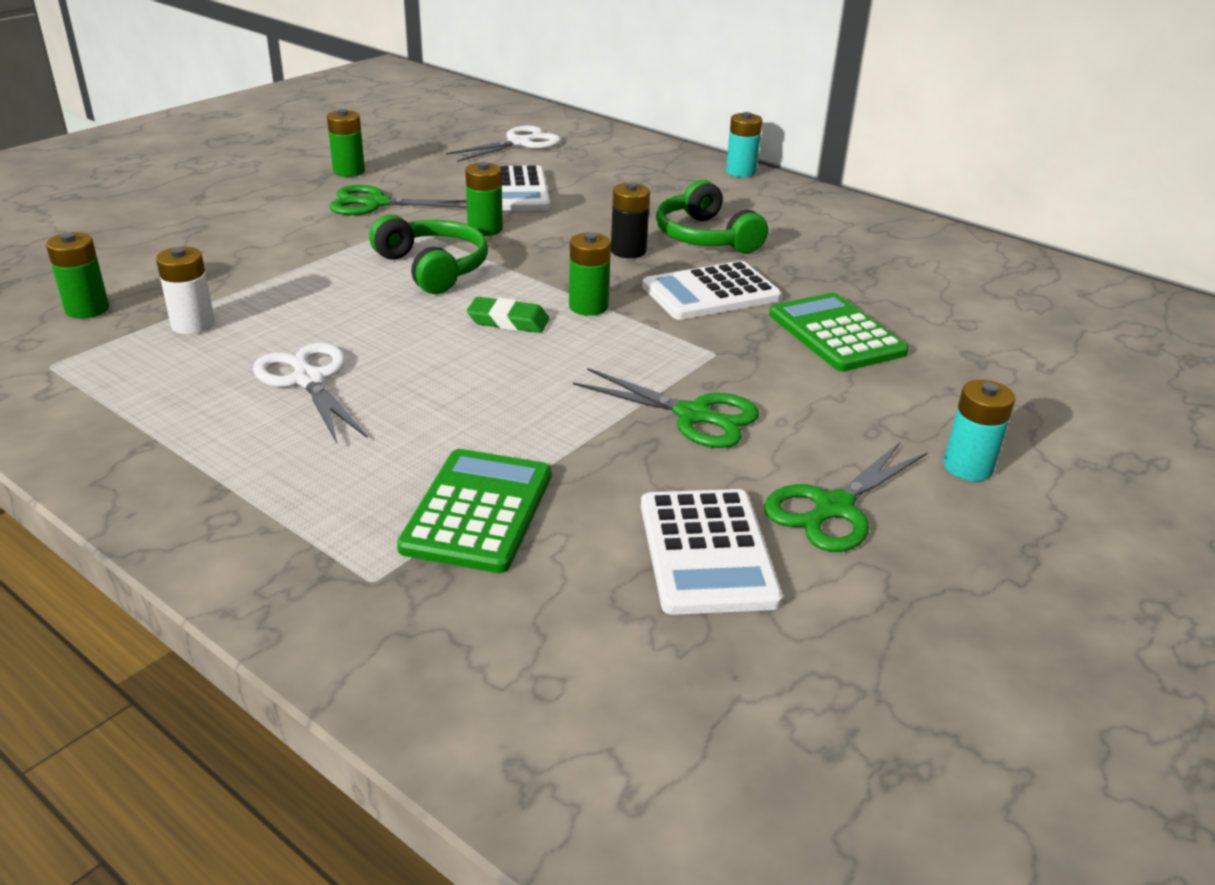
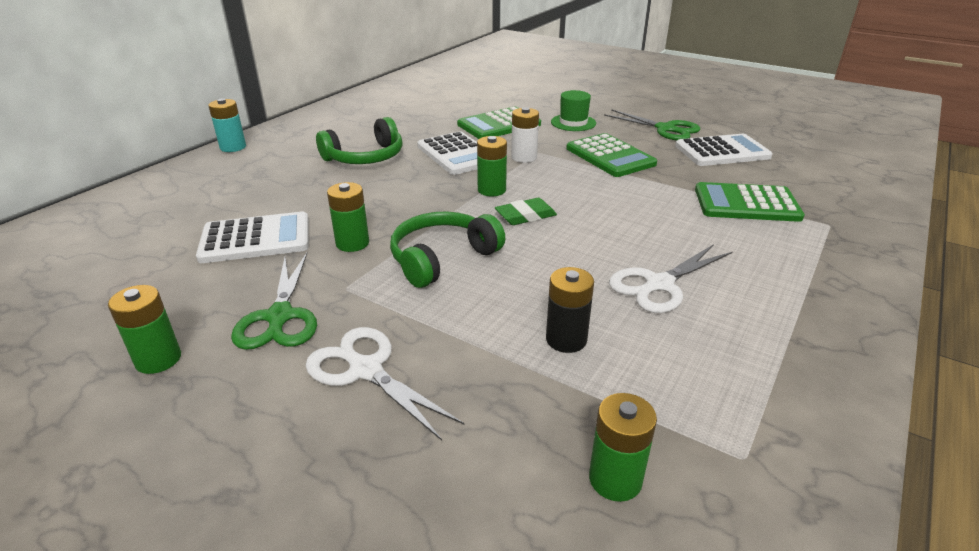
camera: 95 degrees left, 0 degrees up
(193, 324) = (607, 375): white battery -> white battery (524, 157)
(508, 321) = (525, 216): green eraser -> green eraser turned 60 degrees clockwise
(520, 143) = (106, 248): white scissors -> white scissors (366, 370)
(628, 251) = (394, 181): black battery -> black battery (566, 339)
(693, 415) = (610, 156): green scissors -> green calculator
(856, 405) = (573, 123): none -> green hat
(968, 467) = (612, 106): turquoise battery -> none

